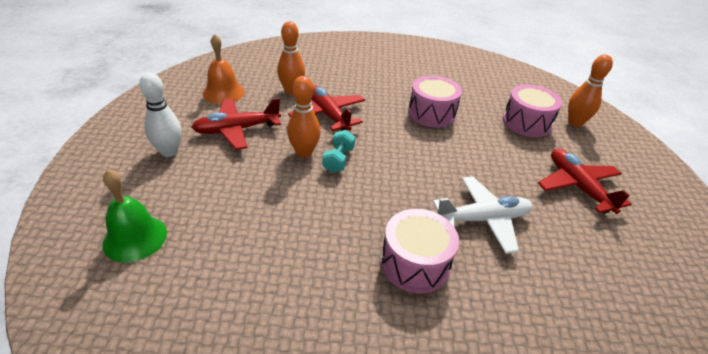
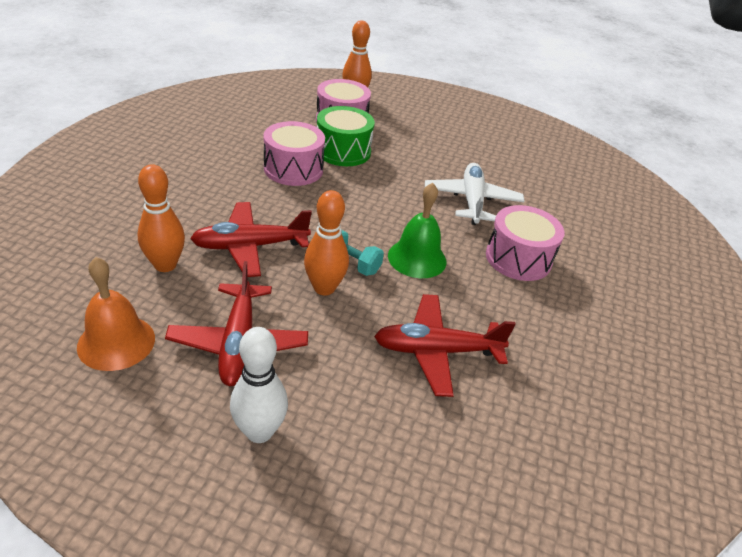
camera: 75 degrees left, 0 degrees up
(135, 238) = (443, 483): green bell -> green bell (417, 258)
(481, 131) = (343, 151): none -> green drum
(577, 186) = (443, 137): red plane -> red plane (436, 351)

